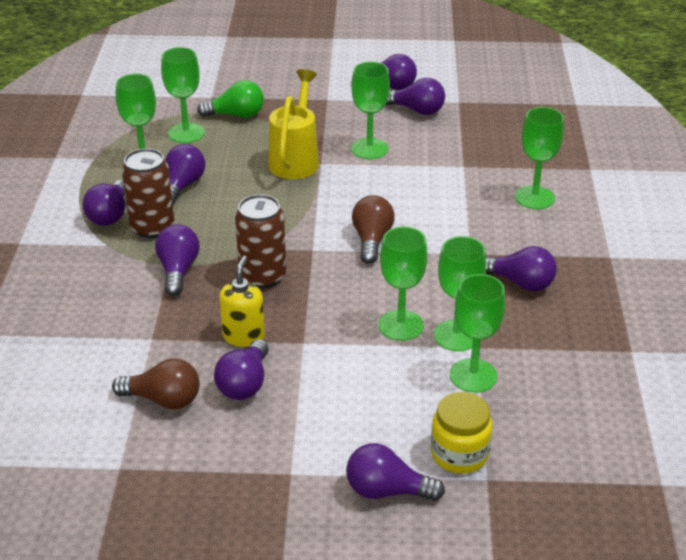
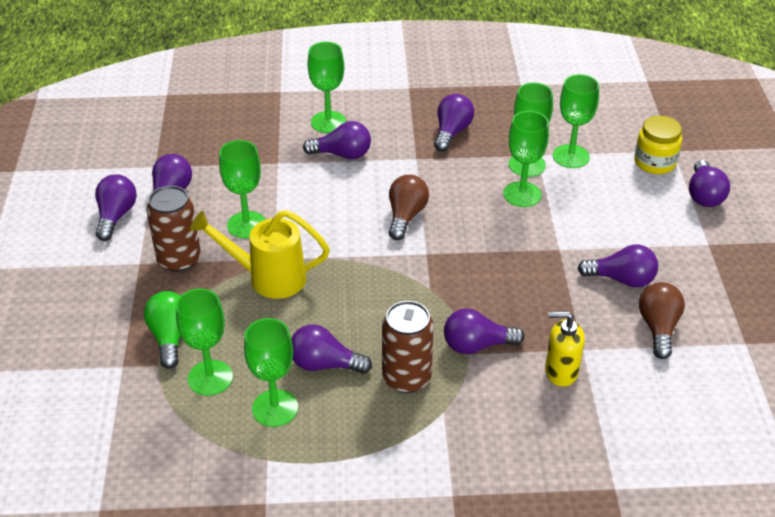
camera: 95 degrees left, 5 degrees up
(110, 215) = (388, 419): purple light bulb -> purple light bulb (342, 154)
(243, 336) = (562, 286): yellow soap dispenser -> yellow soap dispenser (561, 372)
(262, 276) = (474, 283): brown can -> brown can (179, 259)
(371, 240) = (406, 216): brown light bulb -> brown light bulb turned 105 degrees clockwise

